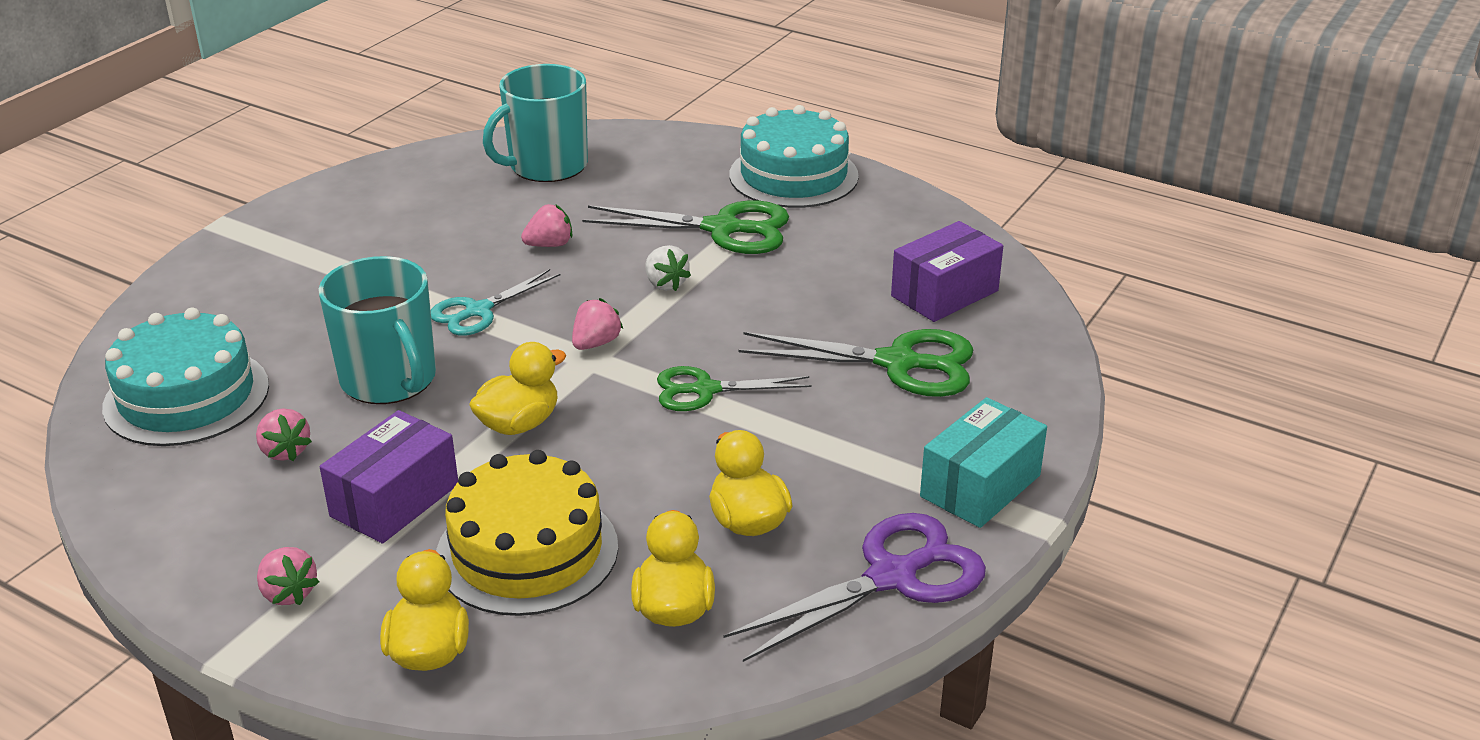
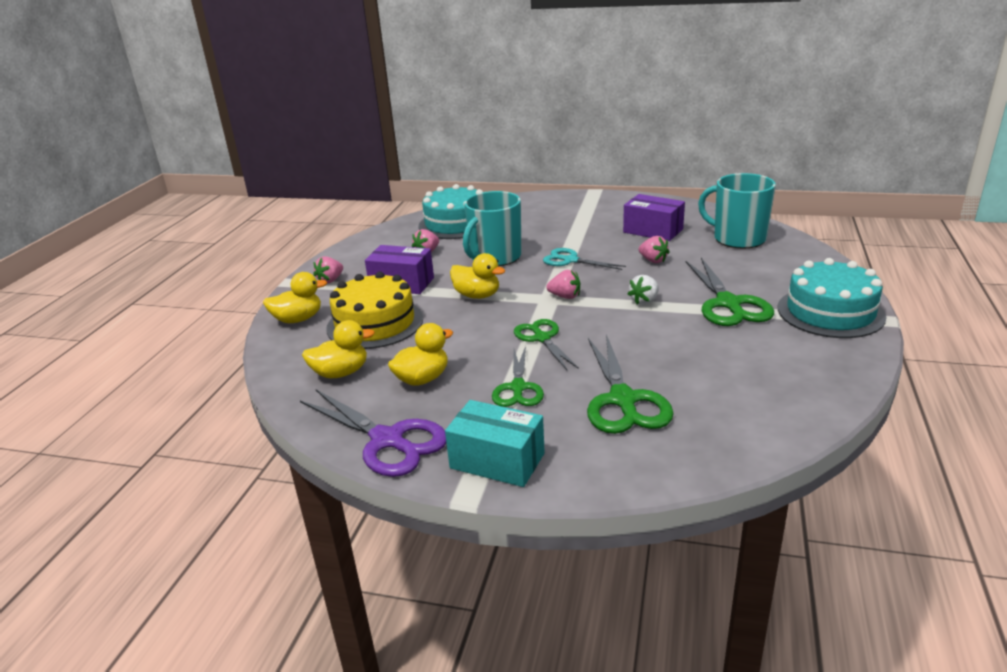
camera: 75 degrees right, 5 degrees down
(824, 437) = (518, 388): none -> green scissors
(944, 293) = (734, 403): purple box -> purple box (653, 231)

